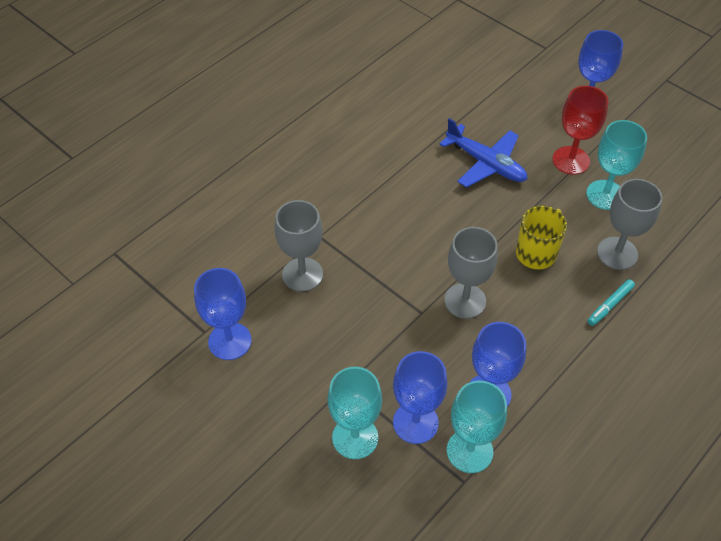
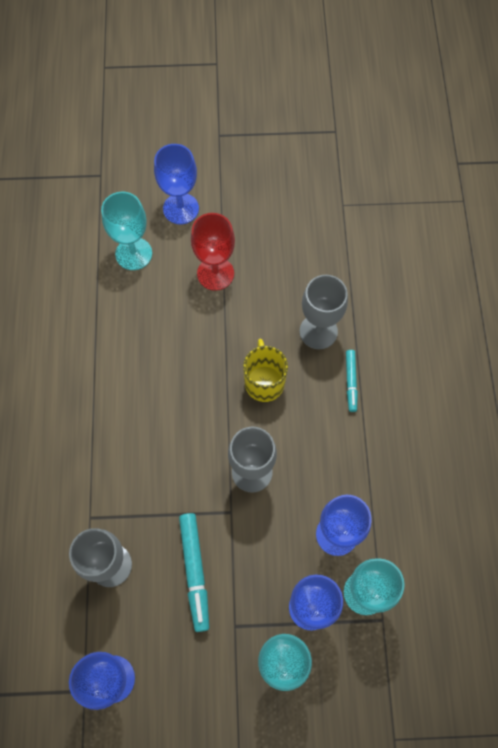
camera: 45 degrees left, 15 degrees up
(355, 327) = (195, 572): none -> turquoise marker
(486, 164) = (155, 332): blue plane -> none
(605, 195) = (266, 285): turquoise goblet -> turquoise goblet (134, 254)

